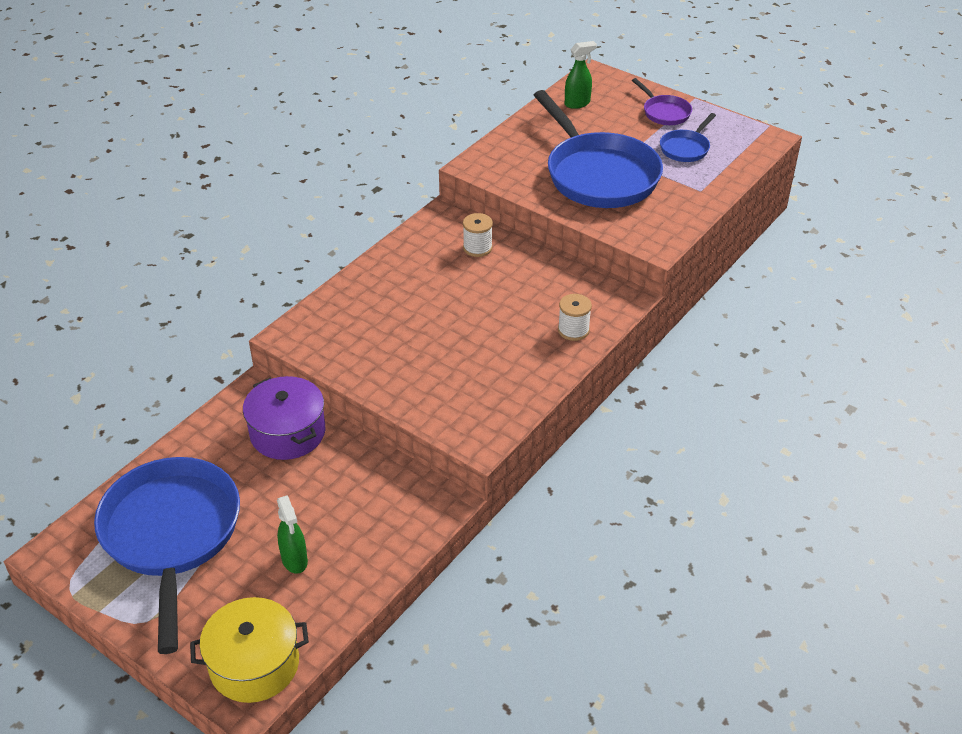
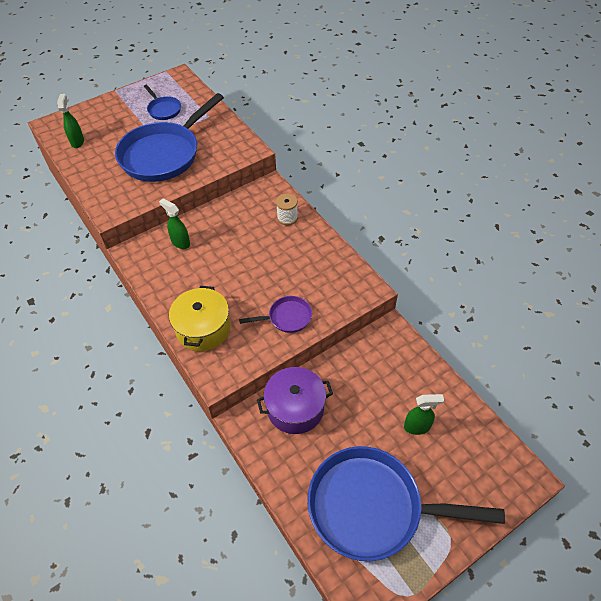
camera: 70 degrees left, 10 degrees up
(254, 664) = (500, 469): yellow pot -> yellow pot (203, 328)
(477, 248) = (180, 243): white spool -> green spray bottle
(598, 175) = (164, 154): blue pan -> blue pan turned 135 degrees clockwise
(664, 112) = (119, 107): purple pan -> purple pan (287, 317)

